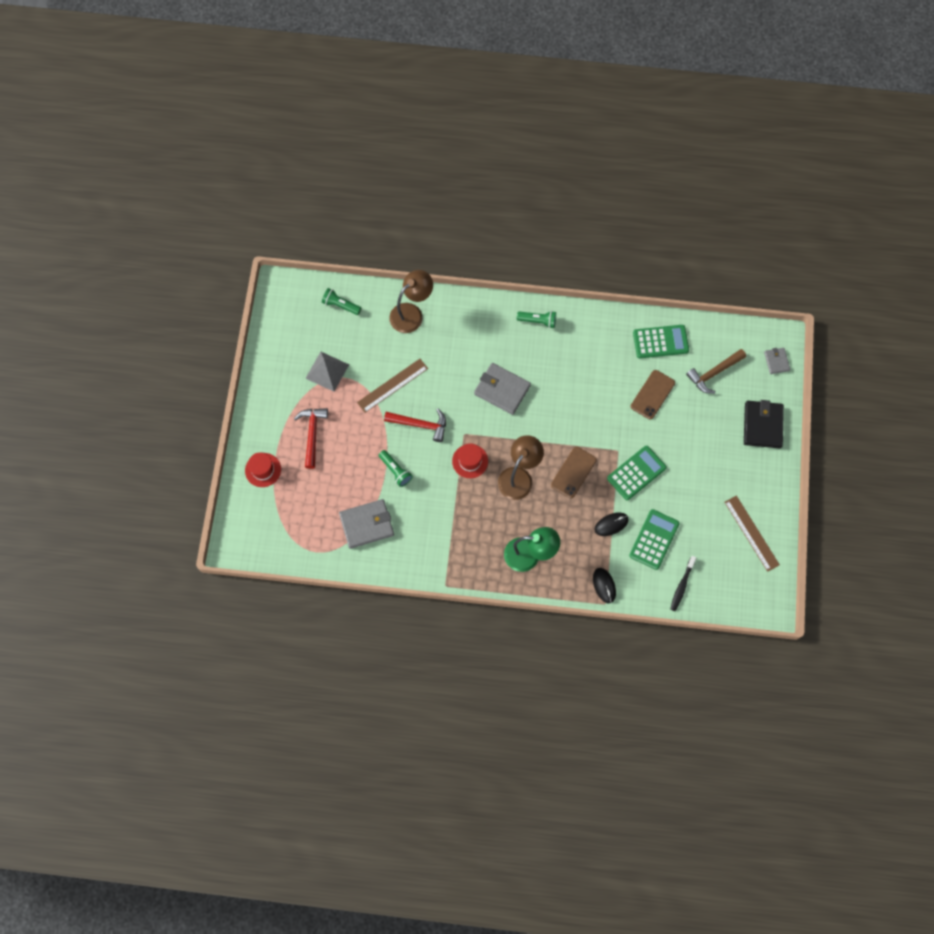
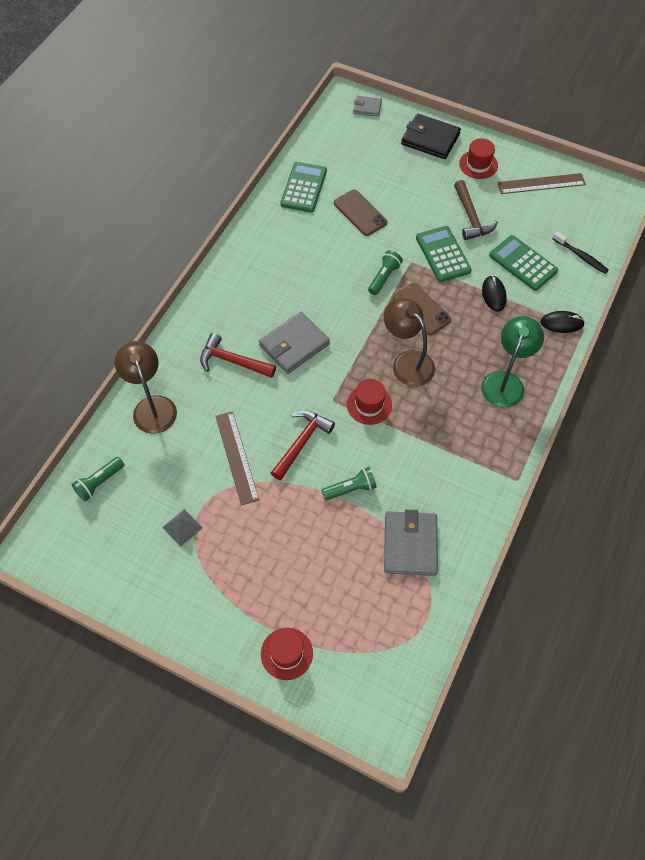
camera: 70 degrees left, 10 degrees down
(312, 434) = (261, 573): red hammer -> red hammer (232, 361)
(327, 371) = (182, 527): grey pyramid -> grey pyramid, size x0.64
(538, 321) = (227, 284): green flashlight -> green flashlight (384, 277)
(713, 373) = (358, 157): brown hammer -> brown hammer (471, 217)
(750, 474) = (478, 164): none -> red hat

